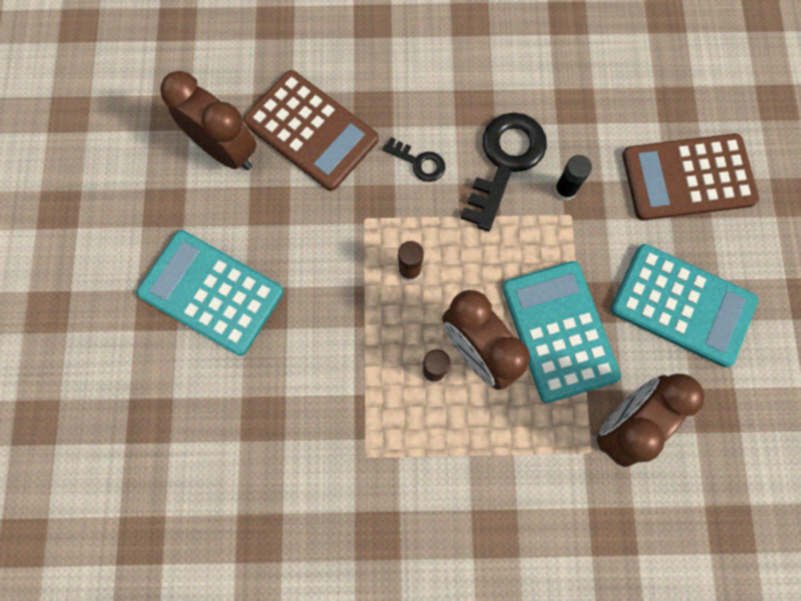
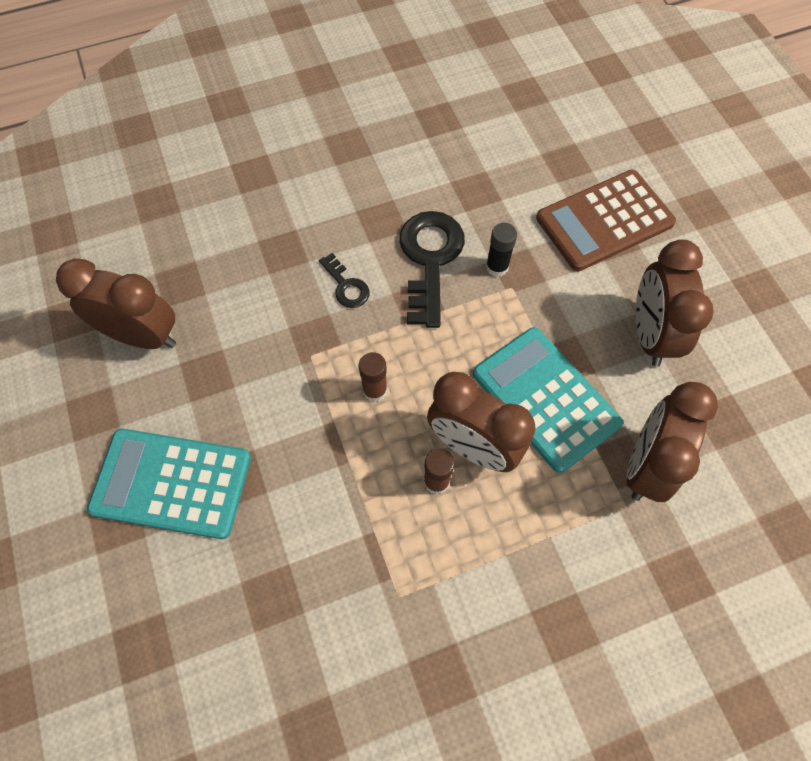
camera: 20 degrees left, 10 degrees down
(311, 130) = (227, 290): brown calculator -> none
(419, 162) = (346, 286): black key -> black key turned 45 degrees clockwise
(682, 305) = (650, 334): turquoise calculator -> brown clock

